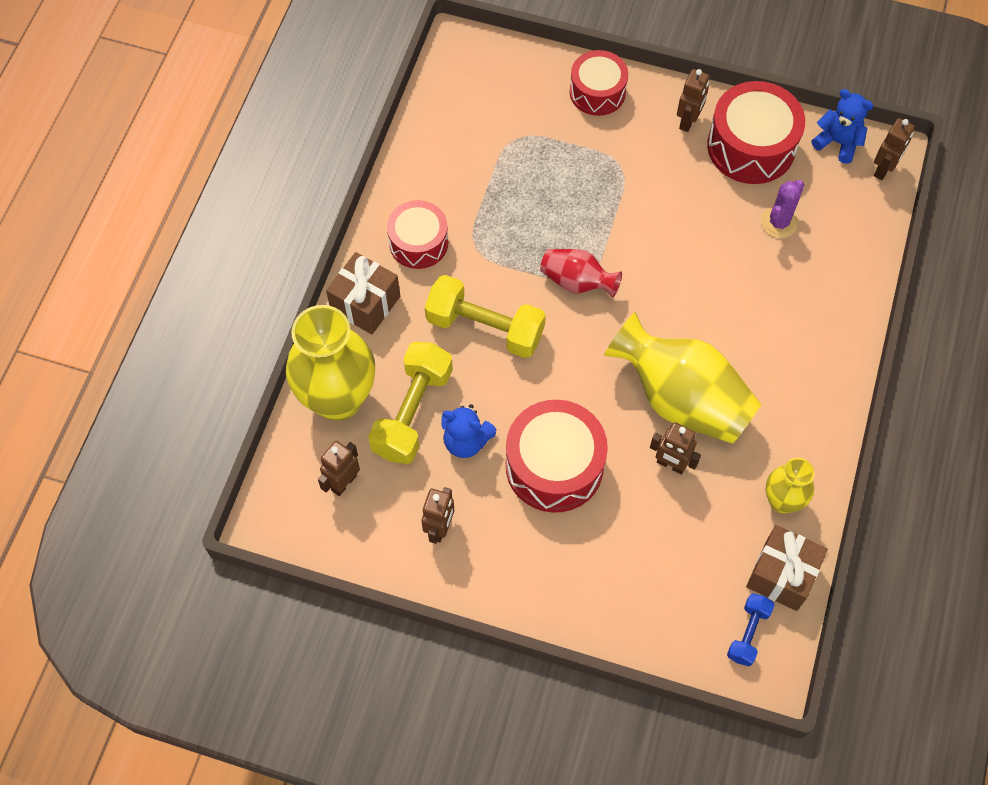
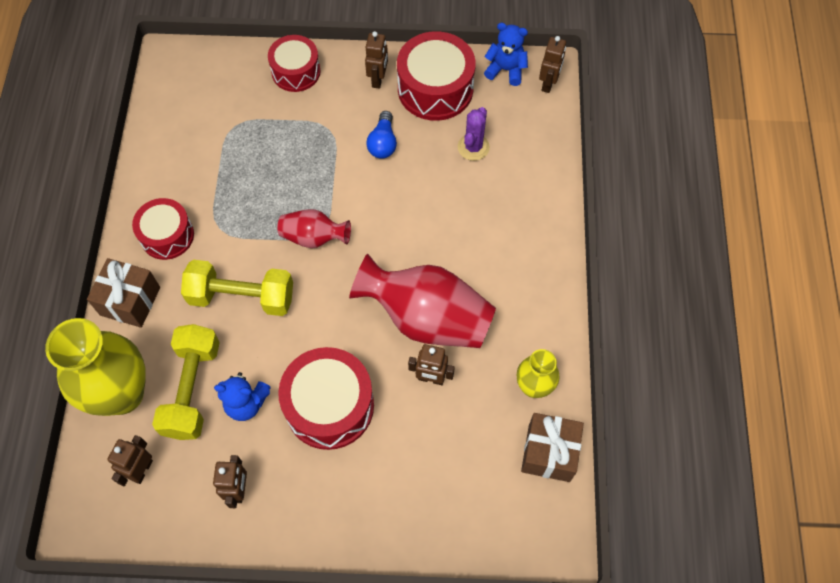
camera: 15 degrees left, 0 degrees up
(677, 195) = (383, 143): none -> blue light bulb
(681, 398) = (426, 318): yellow vase -> red vase
(748, 633) = (533, 513): blue dumbbell -> none

